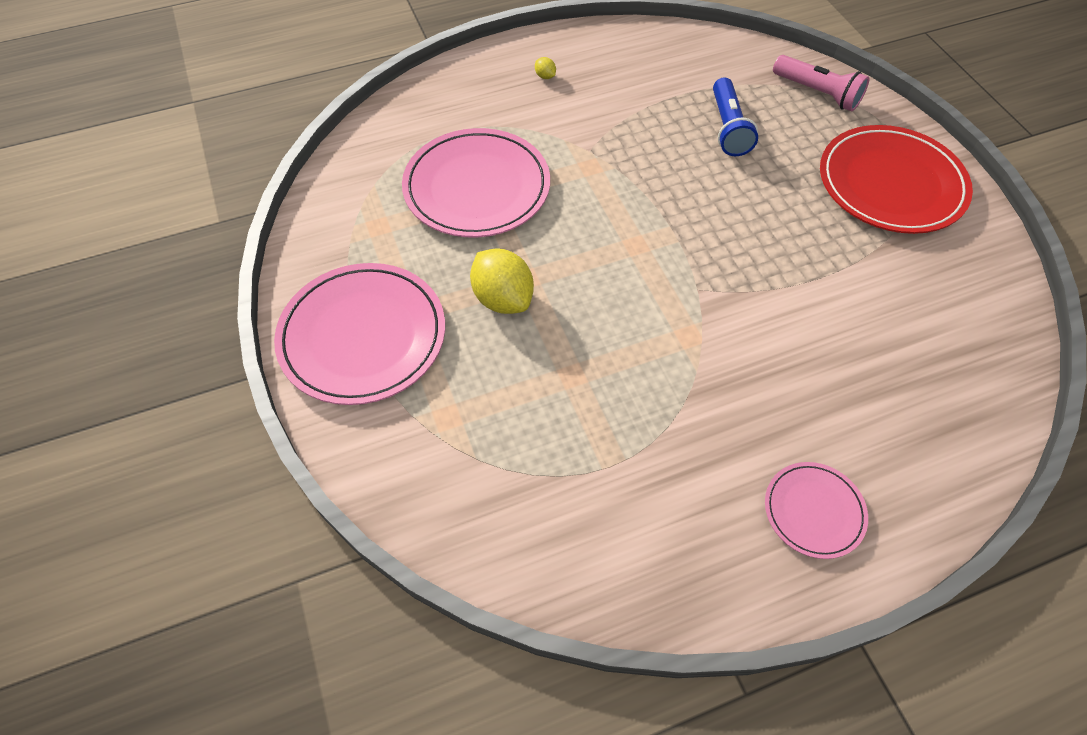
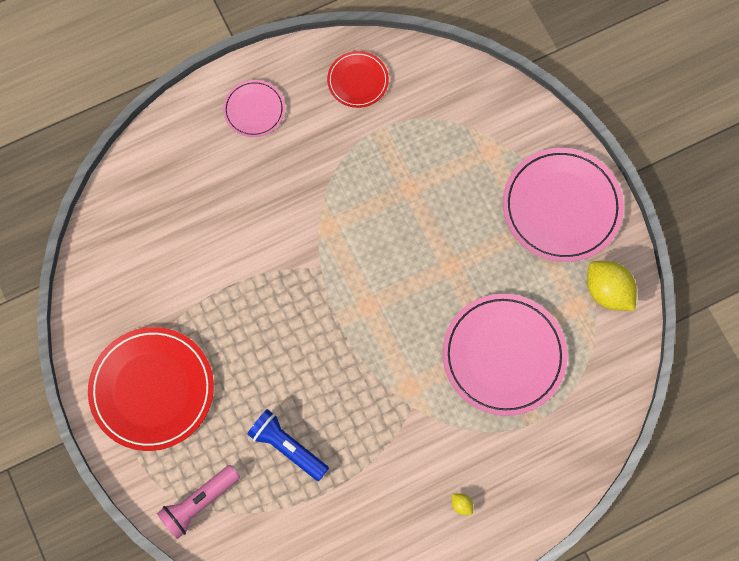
camera: 175 degrees right, 15 degrees up
(503, 298) = (466, 247): yellow lemon -> yellow lemon (607, 292)
(644, 547) = (358, 81): none -> red plate
(728, 128) = (287, 447): blue flashlight -> blue flashlight turned 45 degrees counterclockwise
(817, 93) = (199, 503): pink flashlight -> pink flashlight turned 75 degrees counterclockwise

